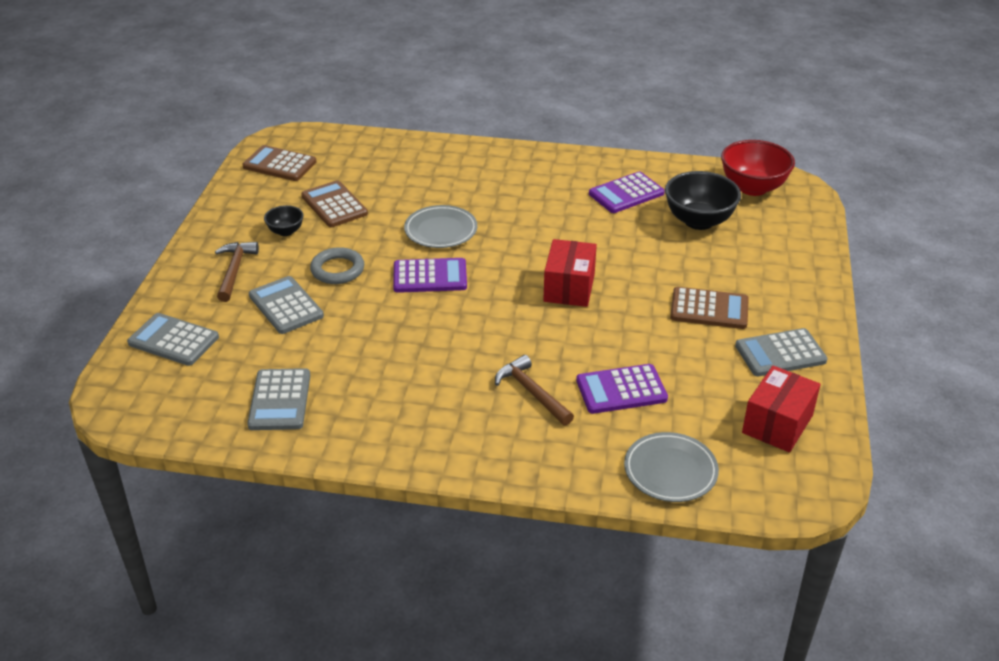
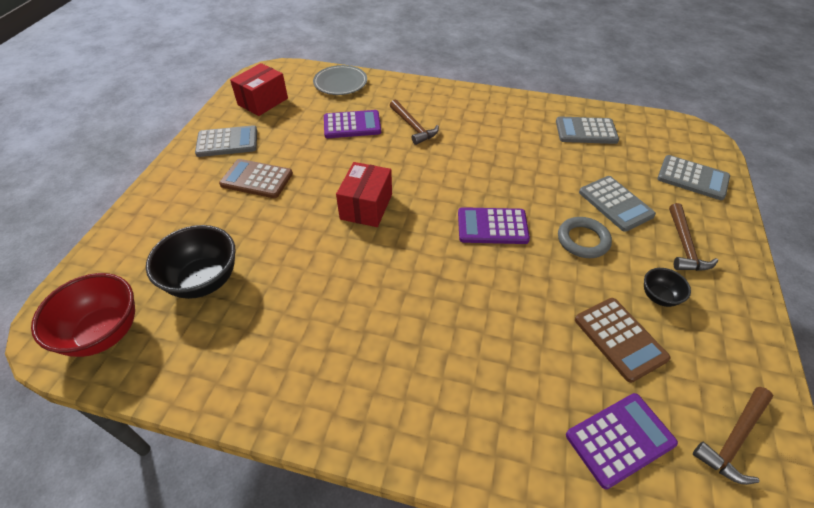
camera: 175 degrees left, 10 degrees up
(279, 164) = (734, 439): brown calculator -> brown hammer
(279, 400) = (586, 131): grey calculator -> grey calculator turned 90 degrees counterclockwise
(441, 230) = (486, 286): grey plate -> none
(626, 193) = (262, 334): purple calculator -> purple calculator (620, 439)

